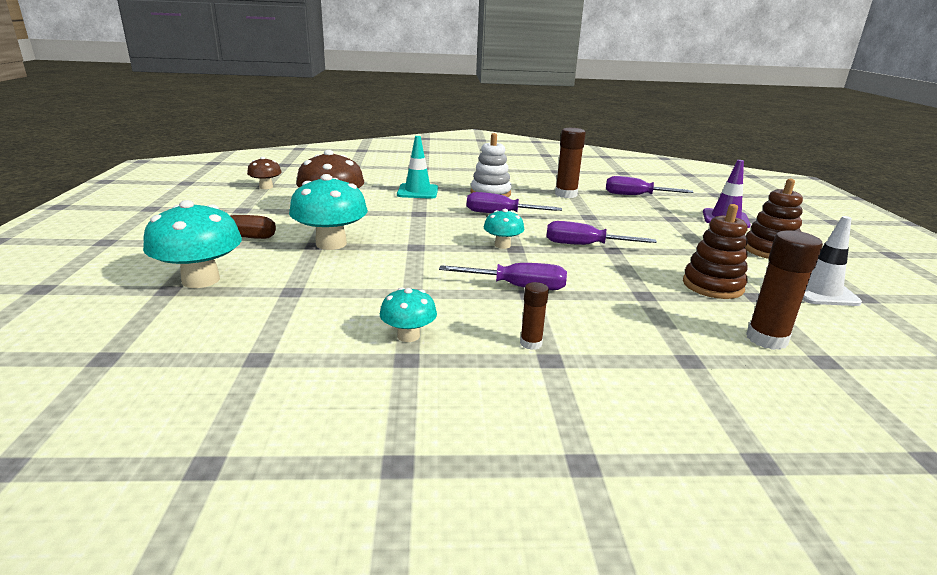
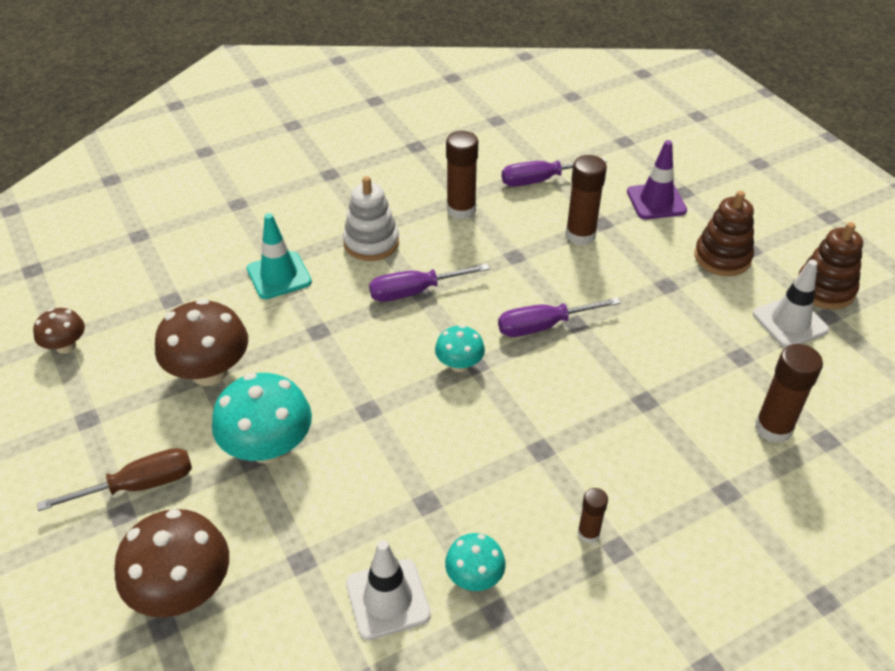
camera: 25 degrees left, 20 degrees up
(201, 280) = (183, 590): turquoise mushroom -> brown mushroom
(329, 325) = (388, 599): none -> white traffic cone
(517, 287) = (522, 442): purple screwdriver -> none
(649, 219) = (580, 235): none -> brown glue stick
(712, 286) = (697, 354): brown stacking toy -> brown stacking toy (825, 289)

